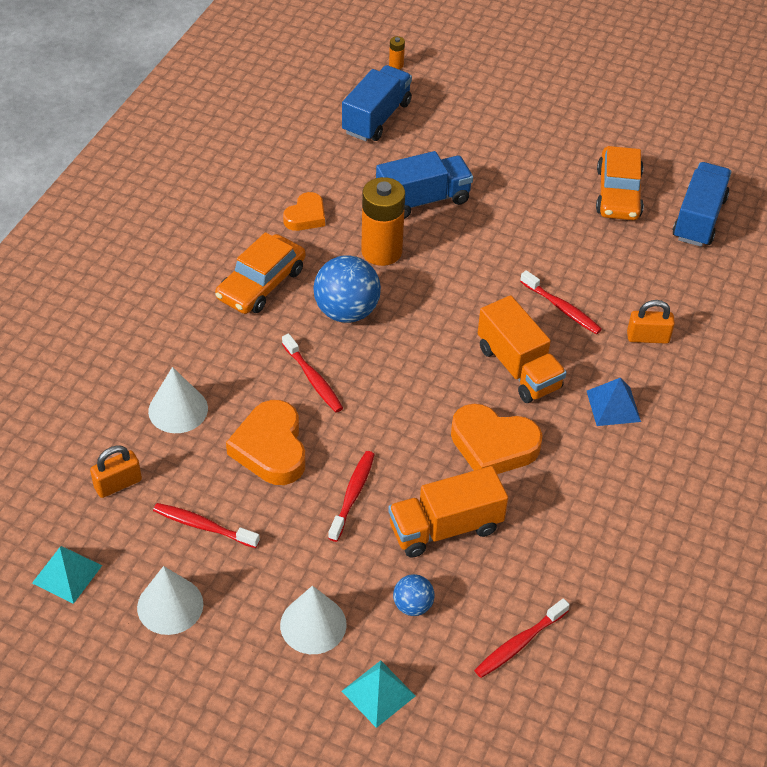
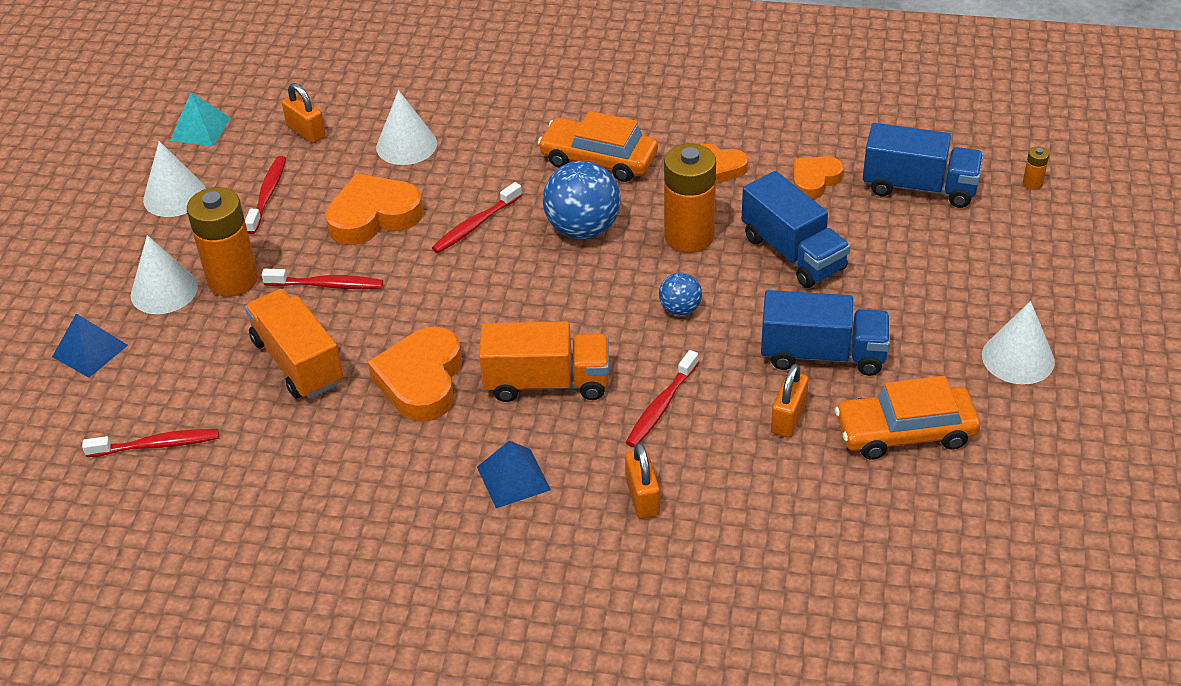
camera: 80 degrees right, 5 degrees down
(318, 566) = (233, 280): none -> orange battery
(345, 168) = (814, 180): none -> orange heart
(378, 693) = (90, 350): turquoise pyramid -> blue pyramid
(413, 605) = (195, 355): blue ball -> blue ball (680, 309)
(518, 368) = (547, 382): orange truck -> orange truck turned 135 degrees counterclockwise
(519, 643) = (157, 445): red toothbrush -> red toothbrush turned 135 degrees clockwise
(565, 124) = (1018, 358): none -> white cone
(591, 245) = (788, 418): none -> orange padlock
(699, 218) = (899, 526): blue truck -> blue truck (823, 354)

